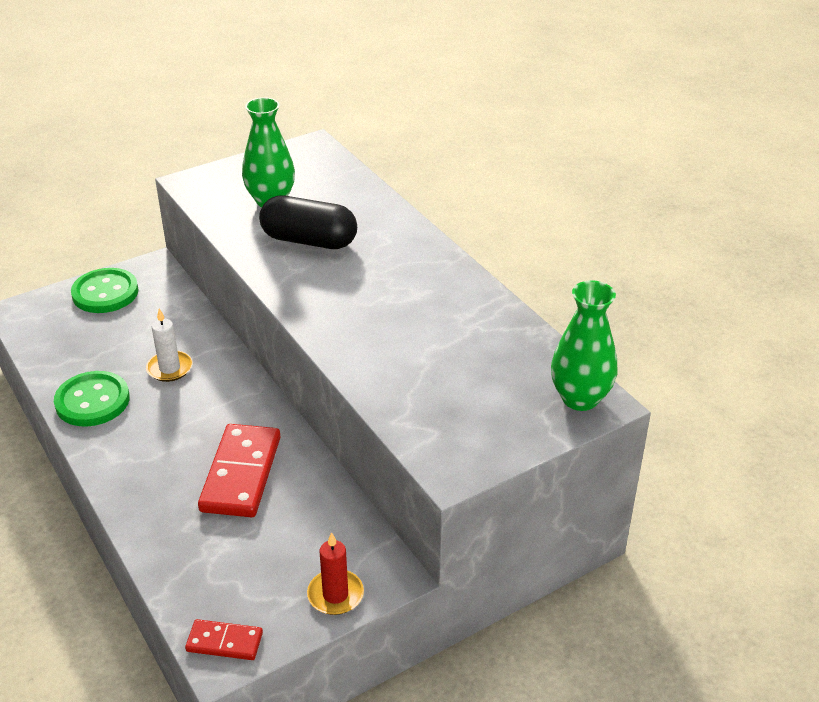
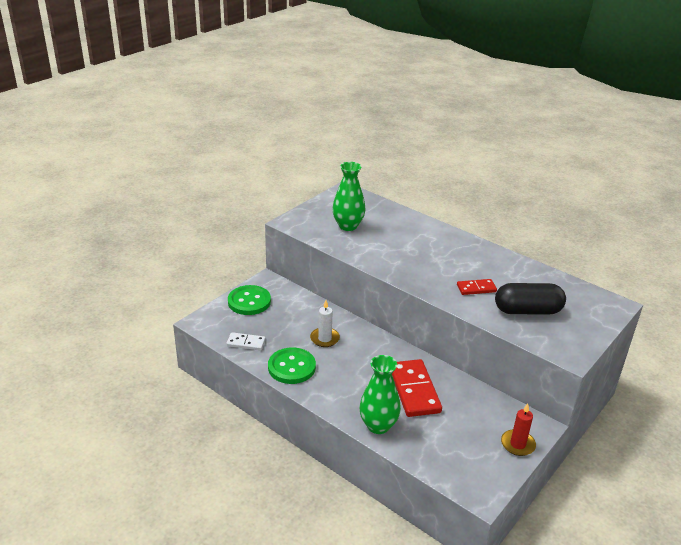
camera: 20 degrees left, 5 degrees down
(57, 352) = (246, 343): none -> white domino
(224, 642) = (477, 486): red domino -> red domino (476, 288)
(309, 240) = (389, 245): black capsule -> black capsule (527, 311)
(580, 398) = (604, 304): green vase -> green vase (378, 425)

